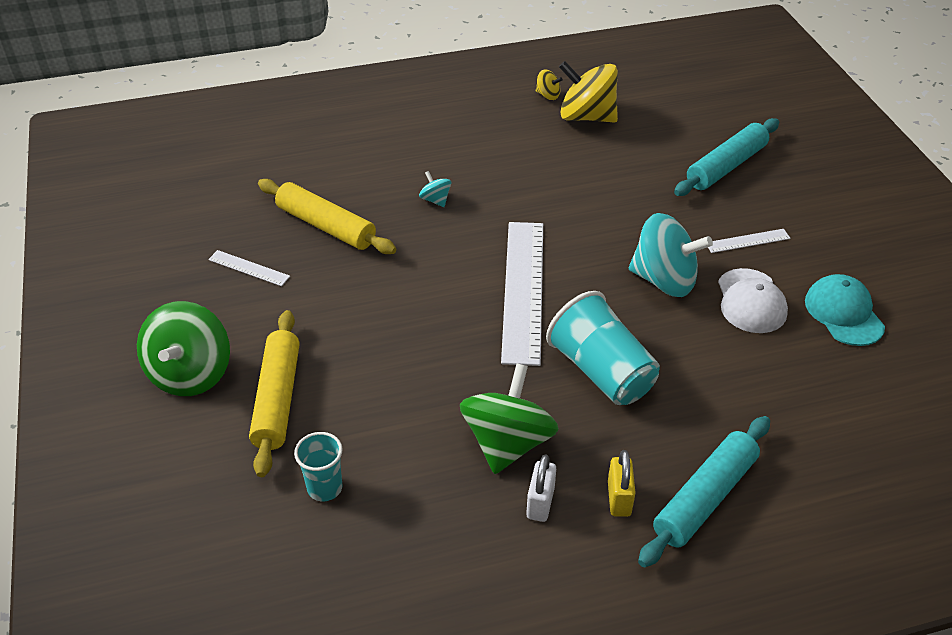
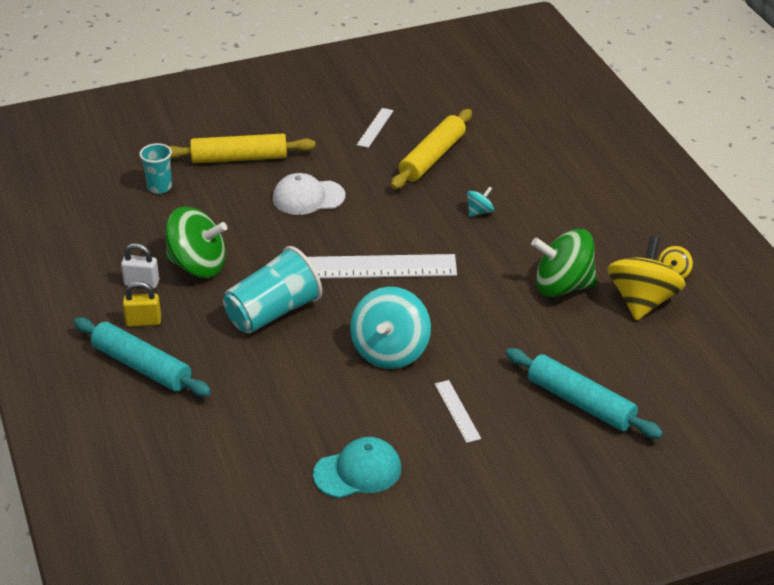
camera: 85 degrees right, 5 degrees down
(191, 374) = (262, 119): green spinning top -> green spinning top (562, 286)
(751, 301) = (368, 407): white cap -> white cap (308, 197)

